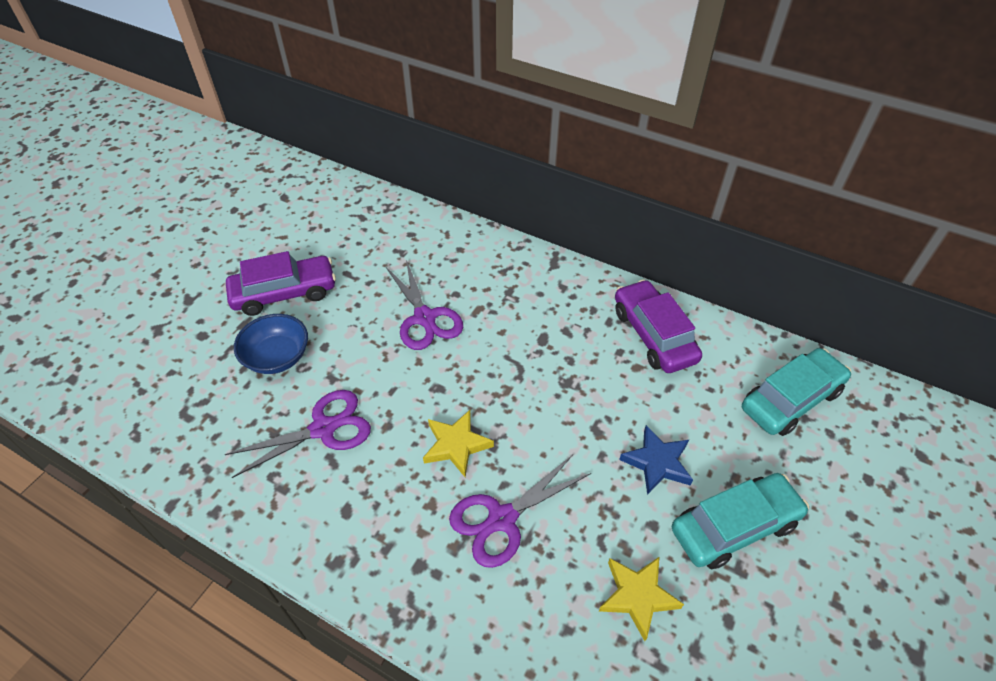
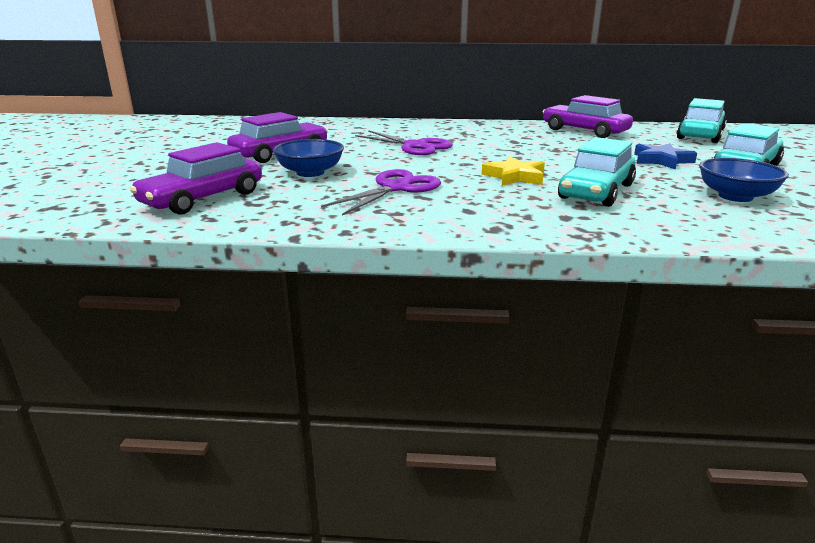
camera: 25 degrees left, 25 degrees down
(155, 388) = (203, 199): none -> purple car
(502, 519) = (596, 191): purple scissors -> turquoise car
(637, 596) = (735, 196): yellow star -> blue bowl

